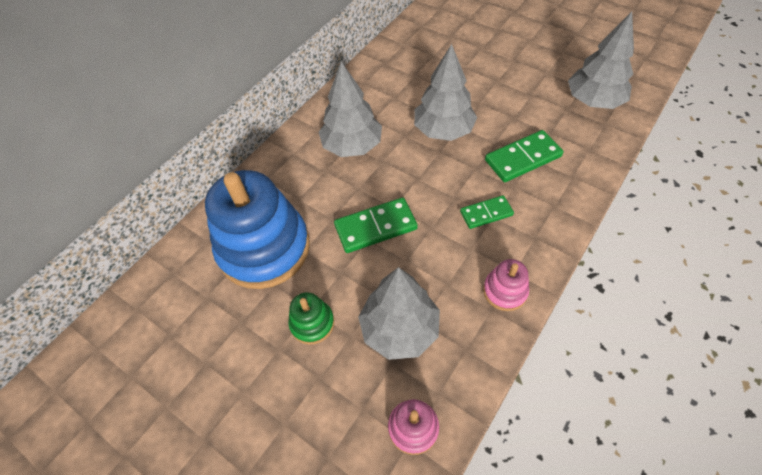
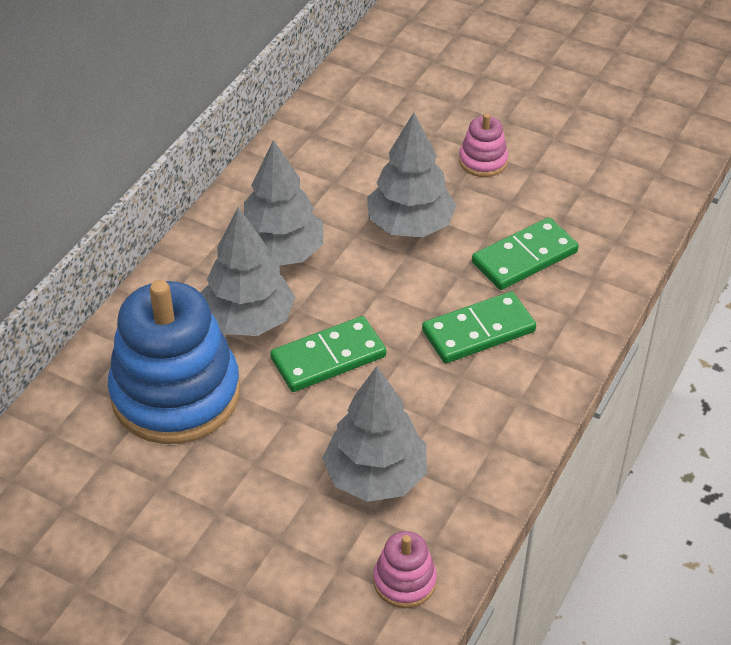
camera: 10 degrees left, 10 degrees down
(312, 323) = (258, 479): green stacking toy -> none
(486, 213) = (478, 331): green domino -> green domino, size x1.57
(505, 291) = (509, 423): pink stacking toy -> pink stacking toy (483, 161)
(593, 101) = (620, 175): grey tree -> grey tree (248, 320)

